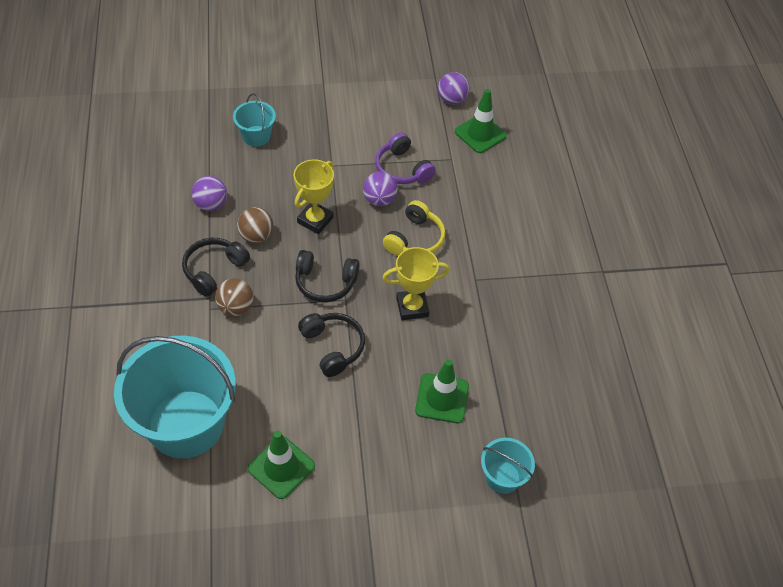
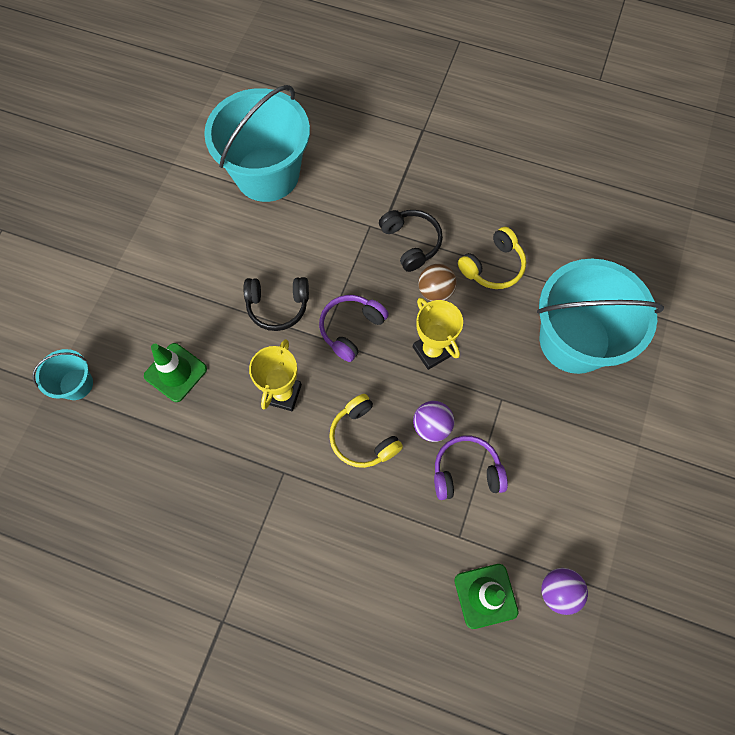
camera: 120 degrees right, 15 degrees up
(211, 204) = (493, 266): purple ball -> yellow headphones
(236, 307) = (360, 246): brown ball -> none
(256, 136) = (574, 340): turquoise bucket -> turquoise bucket, size x2.18
(281, 467) = (190, 224): green traffic cone -> none
(325, 282) = (351, 329): black headphones -> purple headphones

